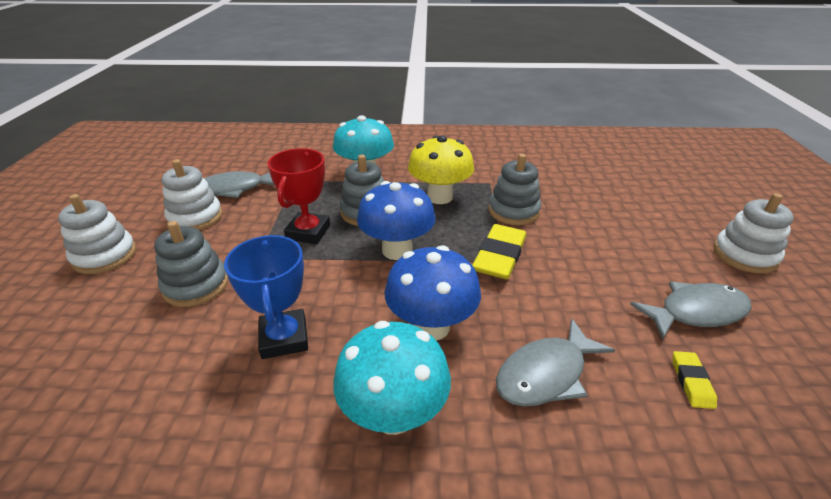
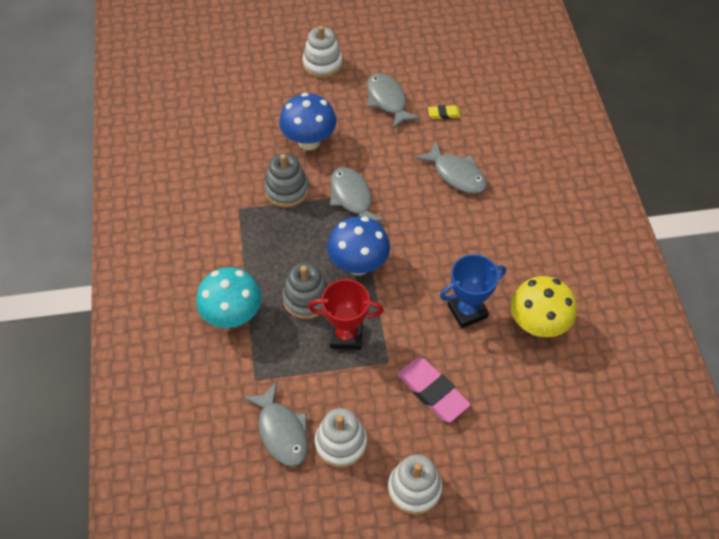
camera: 100 degrees left, 20 degrees up
(196, 285) = (432, 392): grey stacking toy -> pink eraser
(394, 414) = (503, 240): turquoise mushroom -> none
(431, 326) = (435, 231): blue mushroom -> blue mushroom (309, 141)
(439, 197) = (271, 245): yellow mushroom -> yellow mushroom (537, 325)
(499, 256) = (352, 198): yellow eraser -> grey fish

